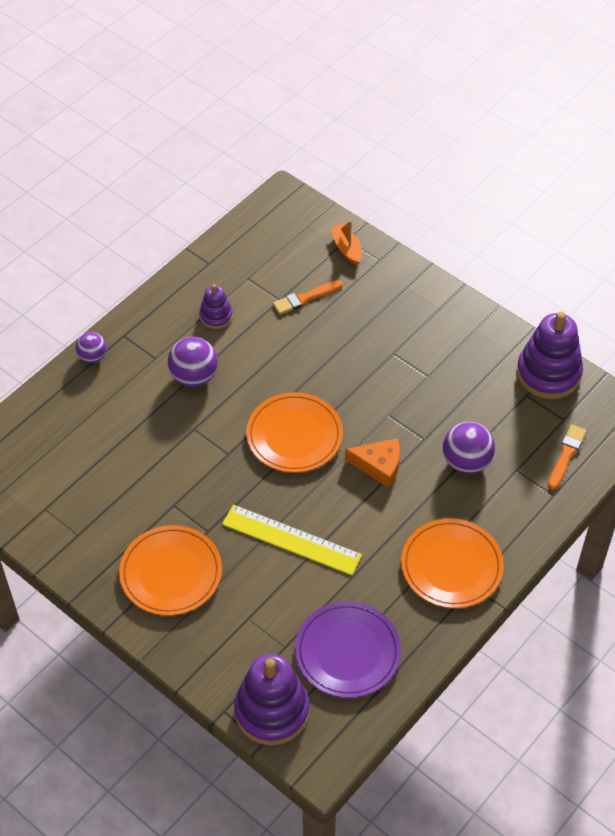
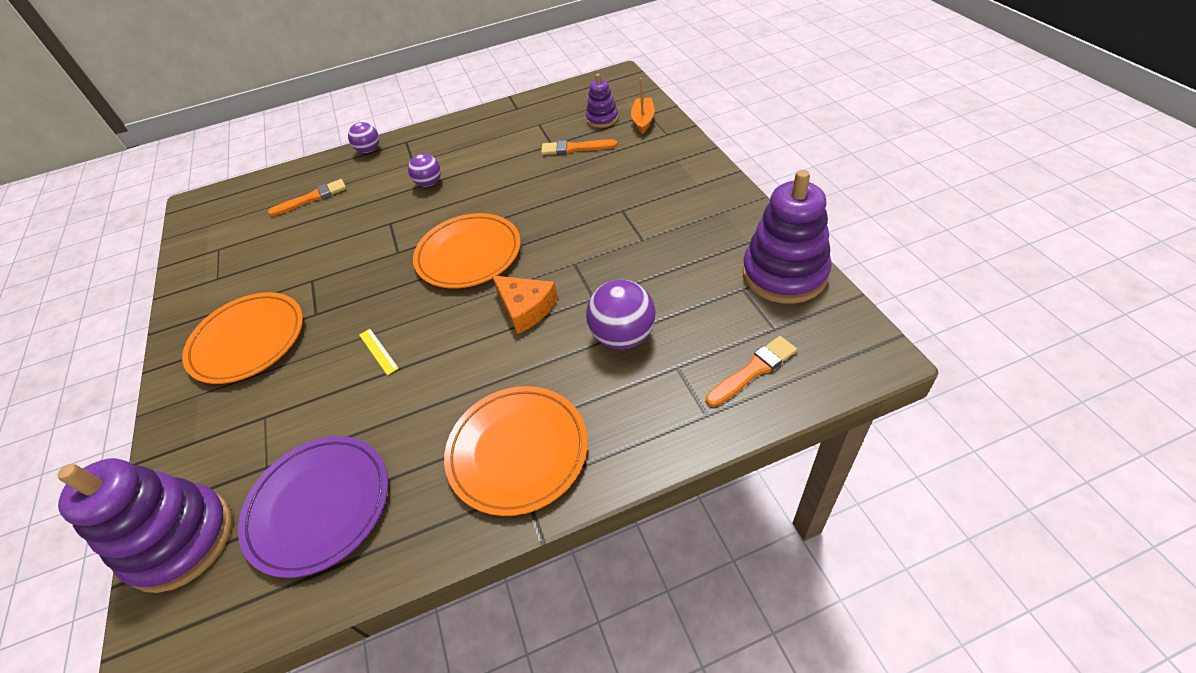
camera: 35 degrees right, 5 degrees down
(86, 428) = (312, 198): none -> orange brush
(194, 376) = (429, 183): purple ball -> purple ball, size x0.63
(216, 316) = (488, 144): purple stacking toy -> purple stacking toy (602, 119)
(291, 540) = (378, 351): yellow ruler -> yellow ruler, size x0.40

